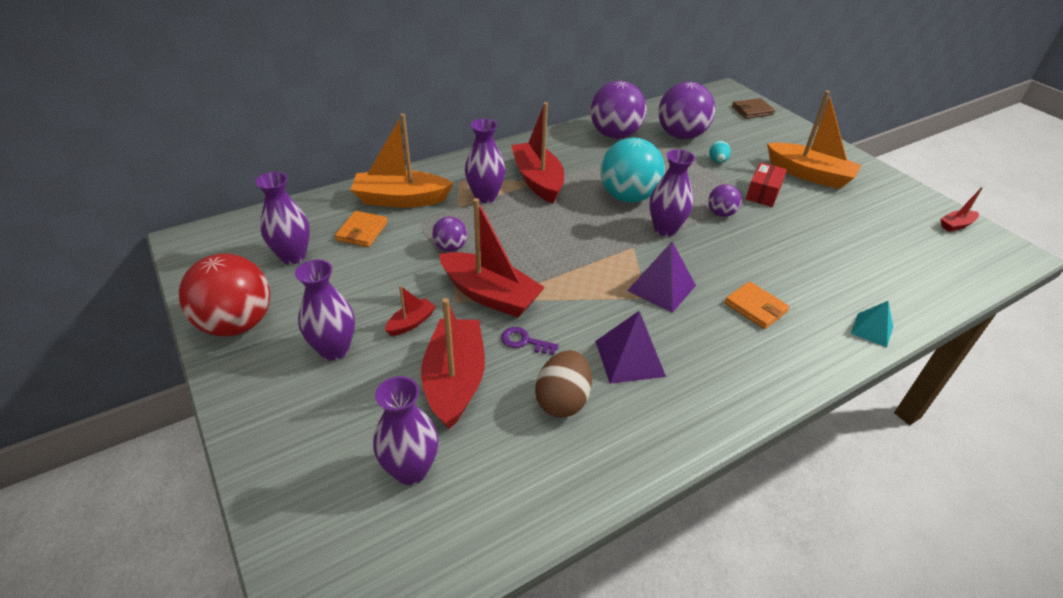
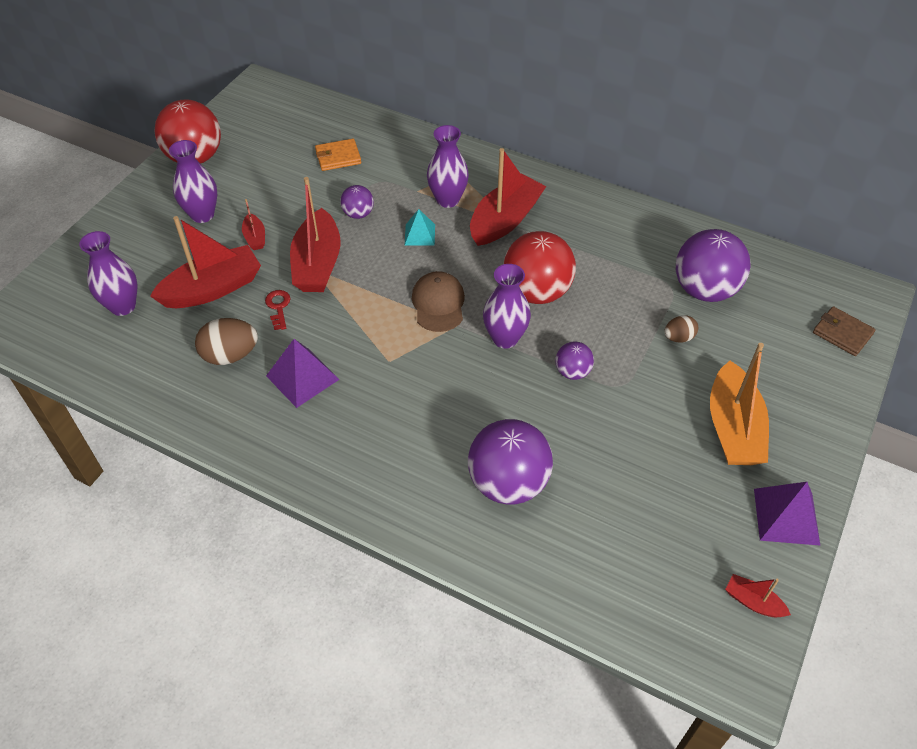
camera: 60 degrees right, 10 degrees up
(293, 256) = (281, 140): purple vase -> none
(401, 199) = (398, 154): orange boat -> none
(411, 323) = (255, 237): red boat -> red boat turned 60 degrees clockwise
(524, 341) = (278, 307): purple key -> red key
(601, 246) = (438, 304): none -> brown cap
(615, 135) = (648, 238): purple ball -> purple ball (508, 483)
(628, 197) = (536, 292): turquoise ball -> red ball
(661, 288) = (410, 366): purple pyramid -> purple pyramid (786, 516)
(717, 161) = (678, 337): turquoise egg -> brown egg
(755, 307) = (433, 443): orange wallet -> none
(763, 193) = (647, 396): red box -> none
(871, 330) = (468, 545): turquoise pyramid -> turquoise pyramid (419, 234)

